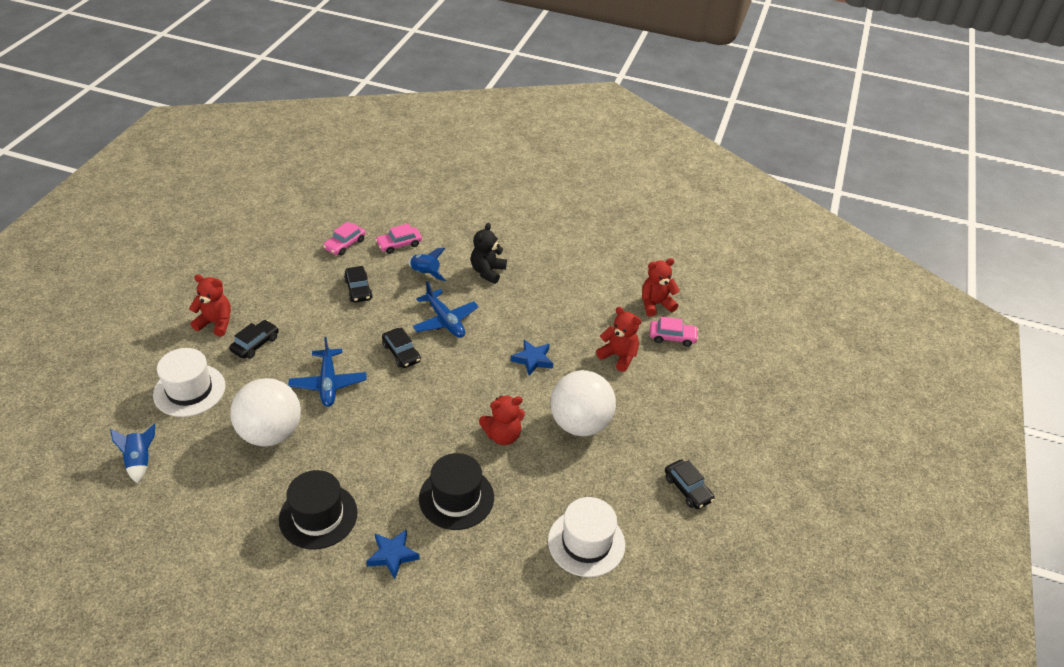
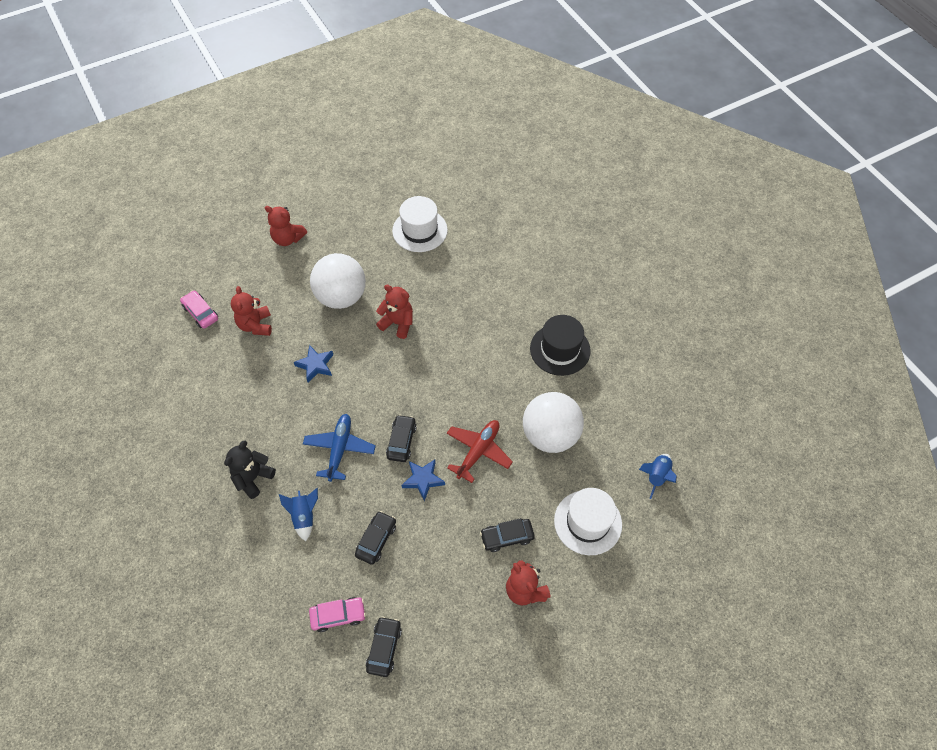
camera: 135 degrees left, 15 degrees up
(328, 383) = (478, 451): blue plane -> red plane
(392, 555) = (533, 296): blue star -> blue star (423, 480)
(399, 244) = (291, 575): pink car -> none
(456, 498) = (466, 303): black hat -> none
(487, 271) = (253, 478): black teddy bear -> black teddy bear turned 150 degrees clockwise
(655, 304) = (173, 347): red teddy bear -> red teddy bear (288, 239)
(687, 489) = (330, 218): black car -> black car (384, 648)

